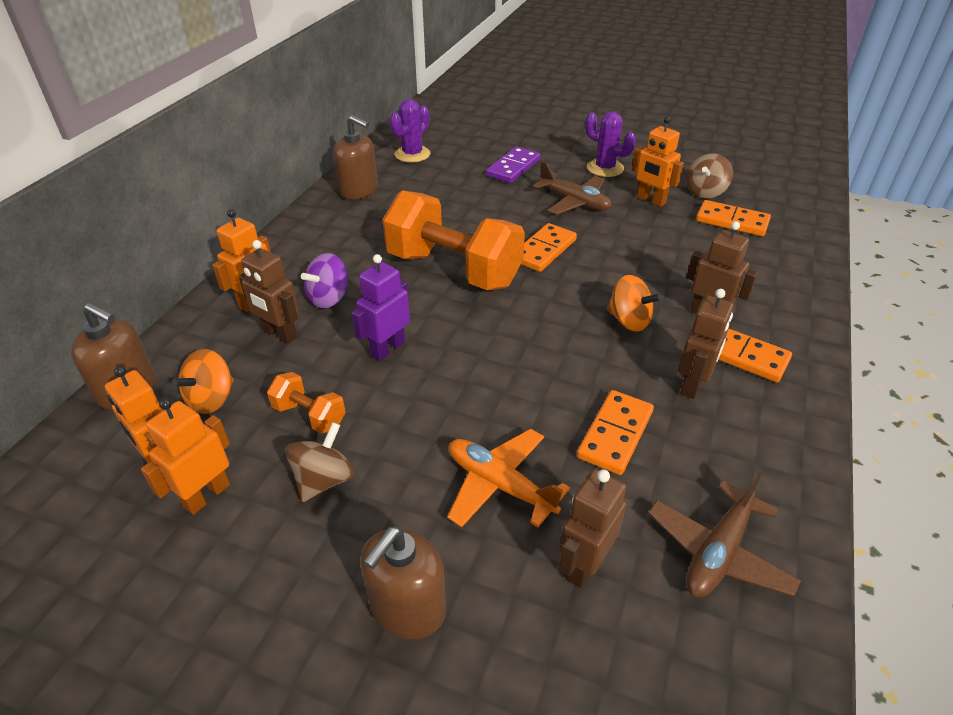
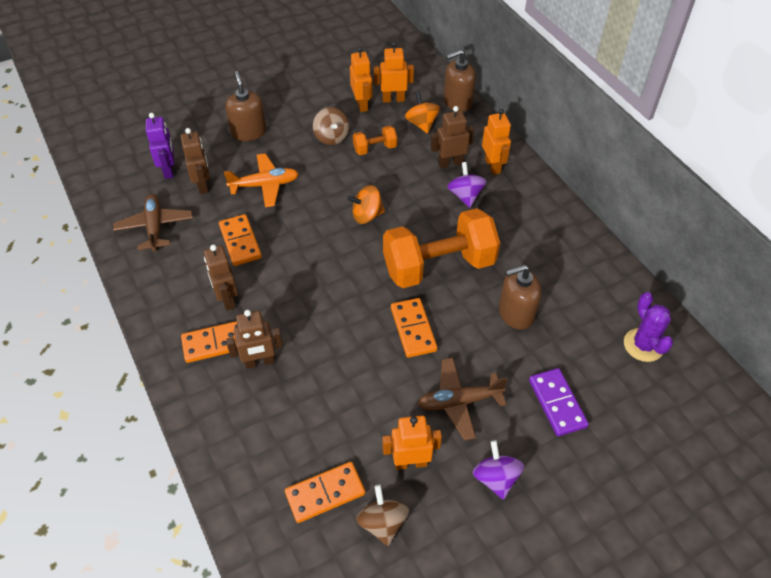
camera: 130 degrees right, 10 degrees up
(359, 190) = (599, 275): brown soap dispenser -> brown soap dispenser (516, 313)
(387, 348) = (393, 196): purple robot -> purple robot (169, 170)
(605, 168) = (496, 478): purple cactus -> purple spinning top
(629, 321) = (300, 315): orange spinning top -> orange spinning top (367, 215)

